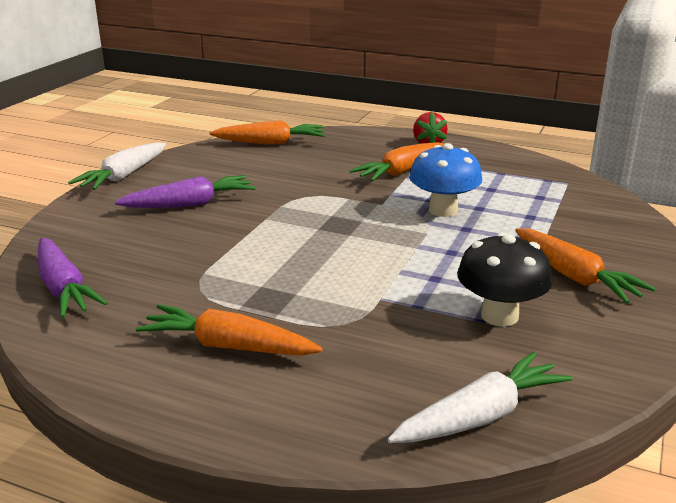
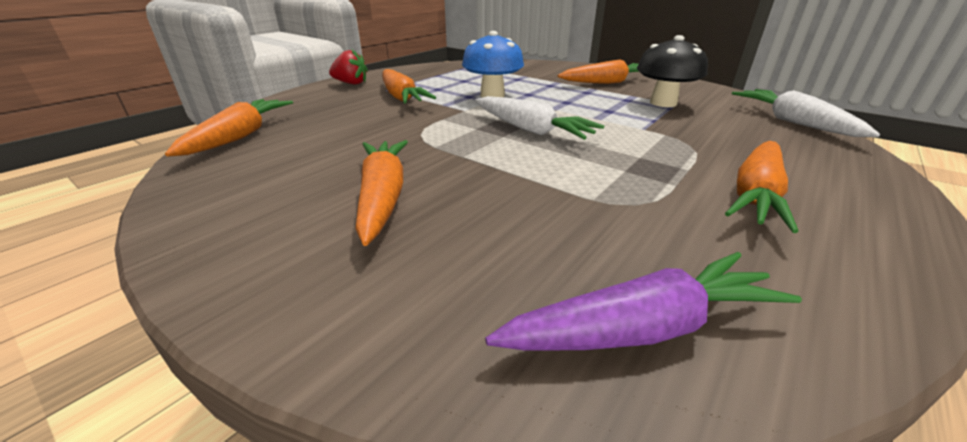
camera: 75 degrees left, 5 degrees up
(123, 176) = (191, 253): white carrot -> white carrot (530, 130)
(190, 204) = (383, 197): purple carrot -> orange carrot

